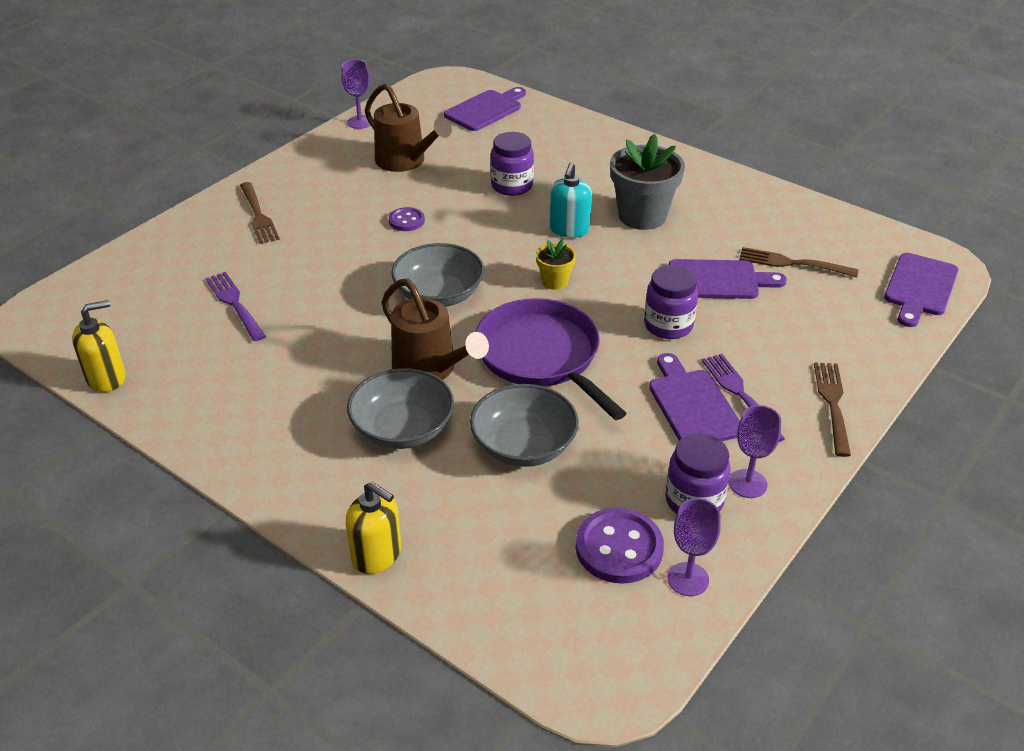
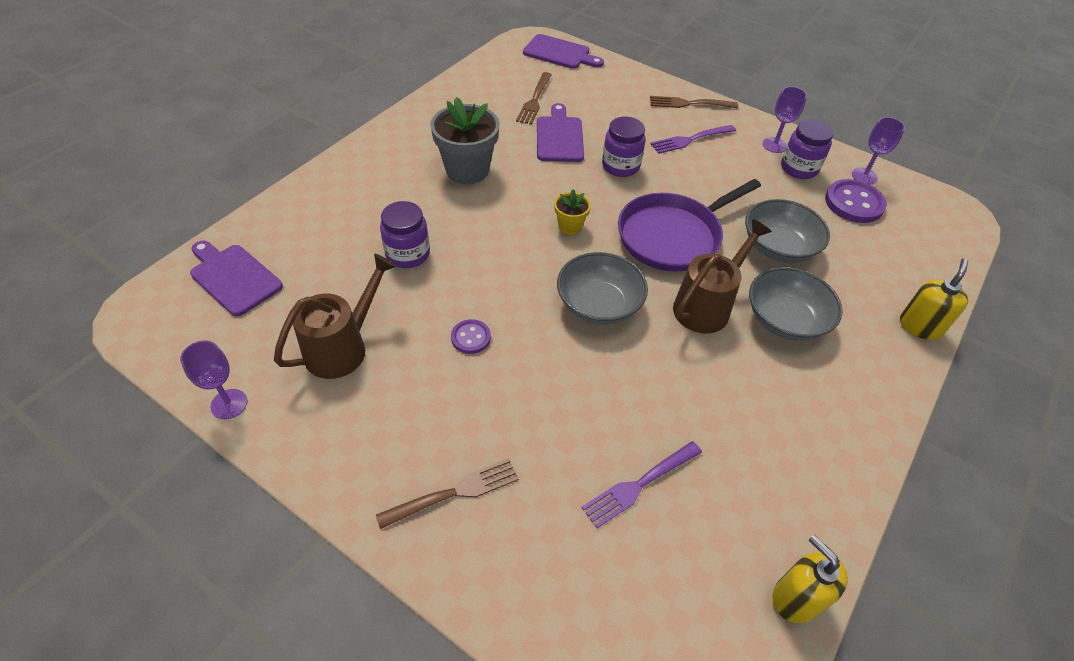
camera: 95 degrees left, 10 degrees up
(569, 229) = (488, 215): turquoise soap dispenser -> none
(692, 404) = (707, 161): purple cutting board -> none

